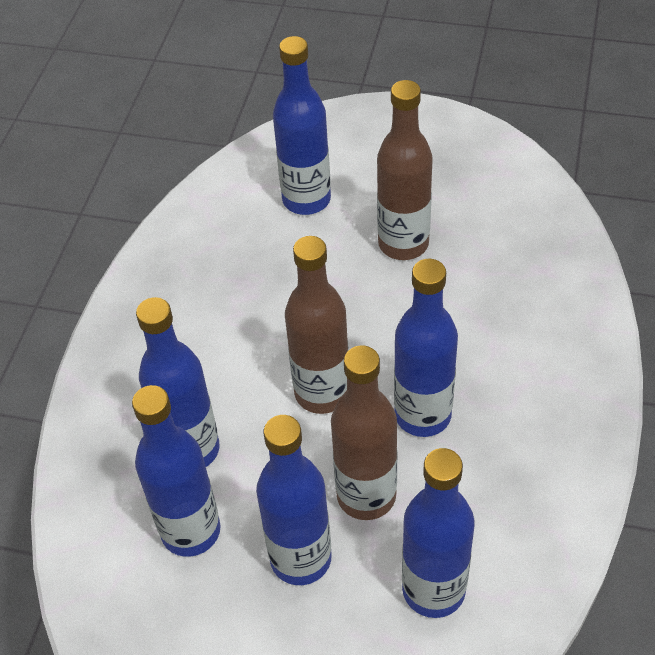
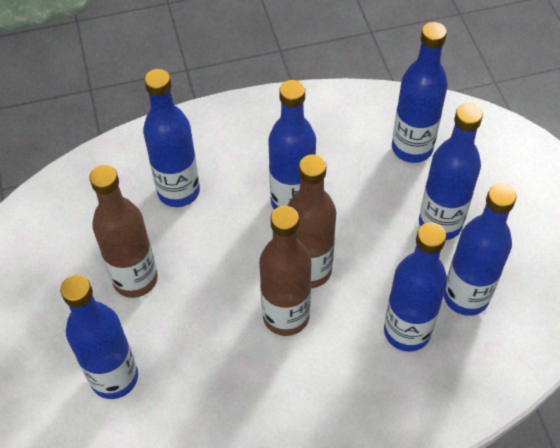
camera: 120 degrees left, 5 degrees up
(366, 496) = (373, 208): brown bottle -> brown bottle (286, 316)
(497, 314) = (178, 191): none -> blue bottle

